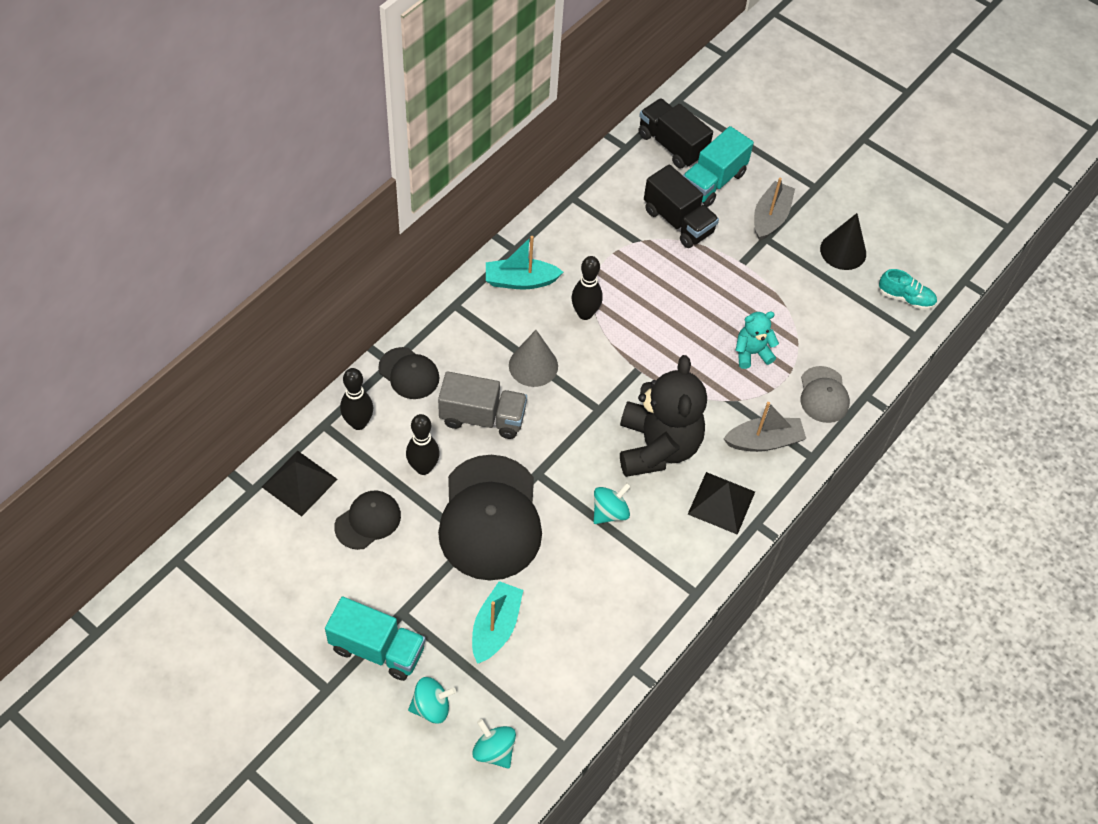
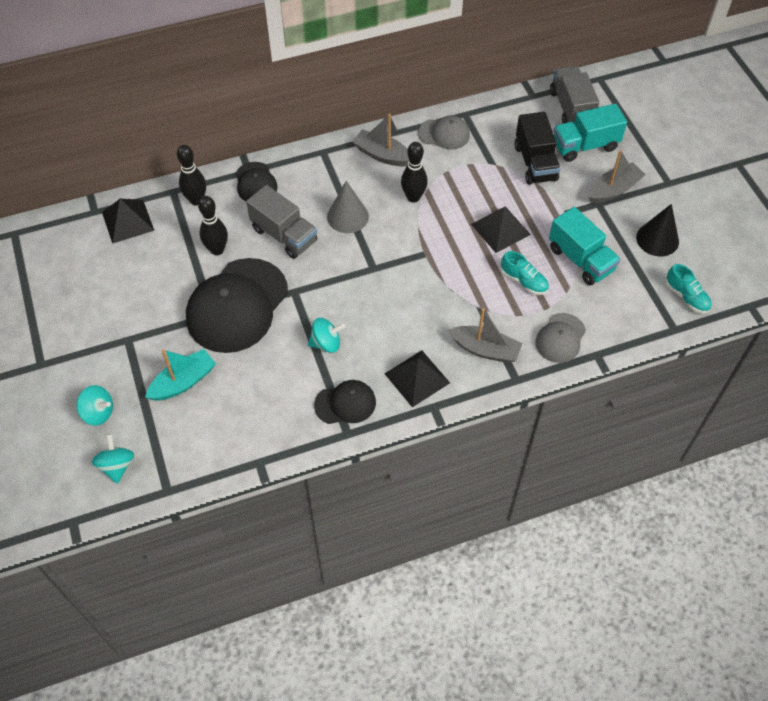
camera: 35 degrees right, 0 degrees up
(368, 521) = (153, 267): black cap -> black cap (345, 403)
(377, 649) = (93, 355): turquoise truck -> turquoise truck (580, 259)
(520, 281) = (382, 155): turquoise boat -> grey boat
(567, 229) = (444, 134): none -> grey cap
(657, 447) = (397, 314): black teddy bear -> none
(672, 145) = (571, 108): black truck -> grey truck
(693, 308) = (500, 229): none -> black pyramid
(751, 353) = (523, 281): turquoise teddy bear -> turquoise shoe

